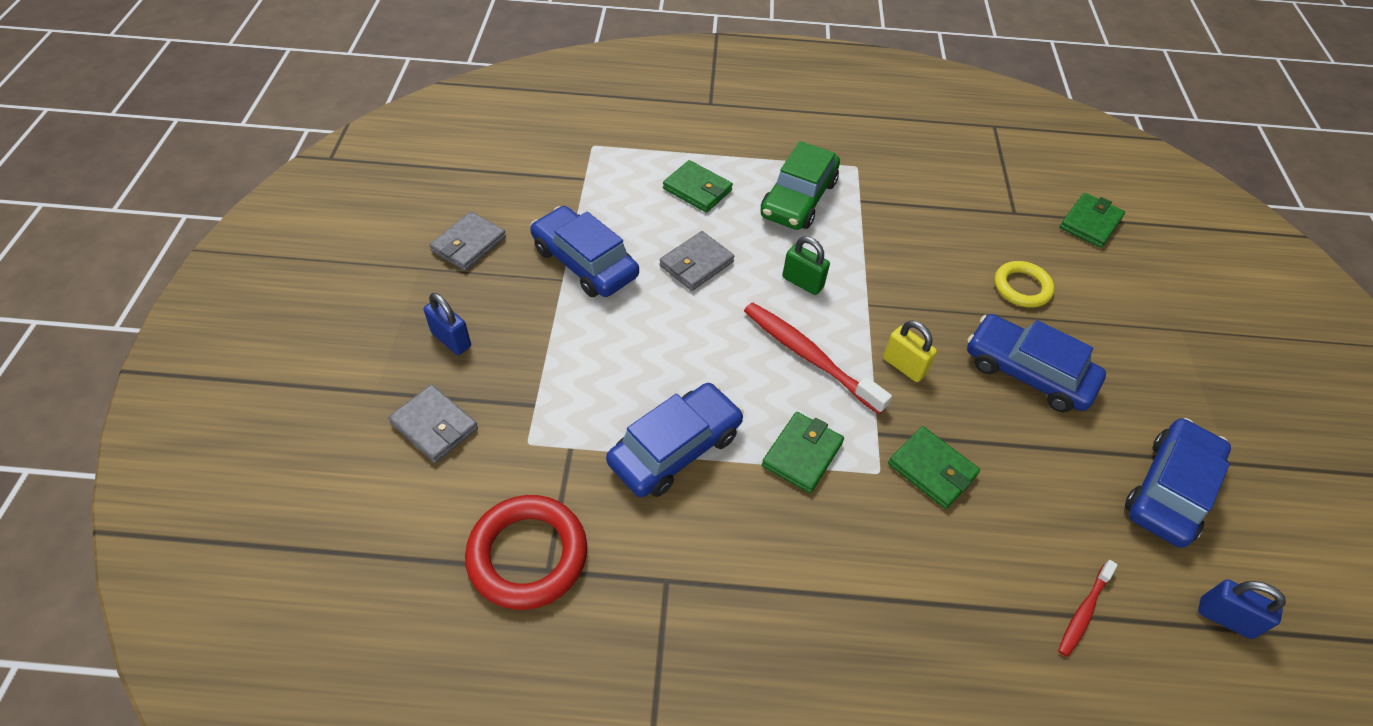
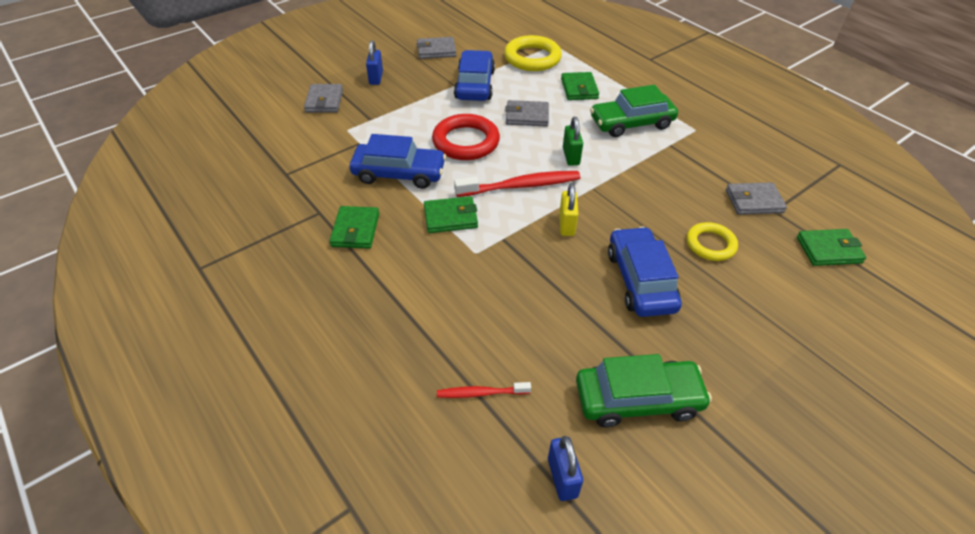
camera: 50 degrees right, 5 degrees down
(527, 555) = (287, 164): red ring -> red ring (466, 142)
(595, 180) = (532, 58): none -> yellow ring
(809, 356) = (521, 186): red toothbrush -> red toothbrush turned 75 degrees clockwise
(932, 469) = (505, 273): green wallet -> green wallet (355, 230)
(992, 214) = (754, 201): none -> grey wallet
(1170, 490) = (638, 399): blue car -> green car

